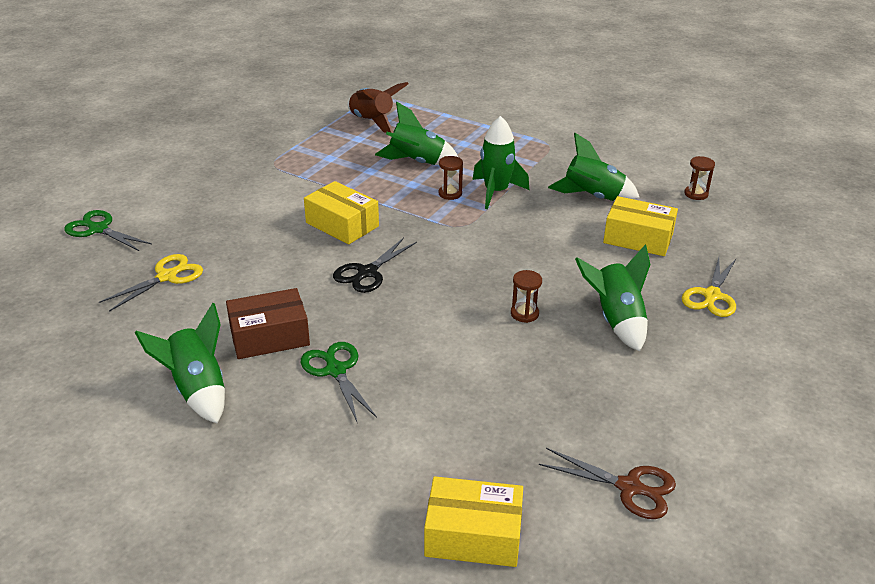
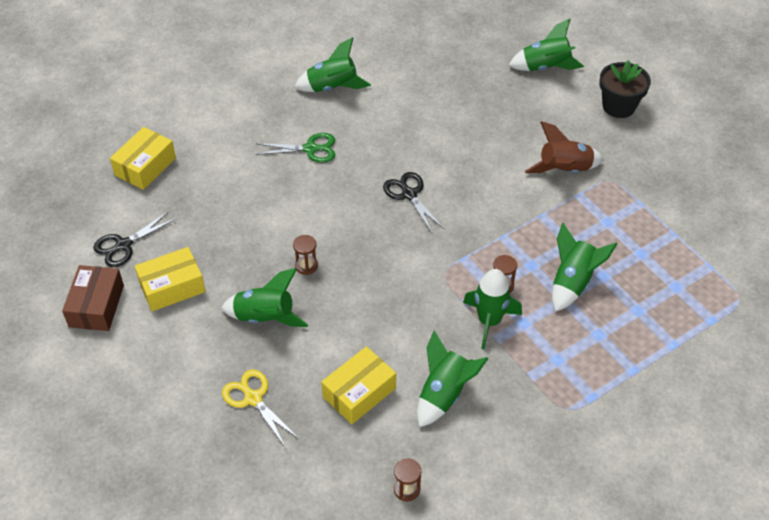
camera: 115 degrees right, 15 degrees up
(98, 229) = (545, 67): green scissors -> green rocket
(155, 176) = (618, 106): none -> black flower pot
(167, 276) = (462, 92): yellow scissors -> none
(269, 336) = (364, 127): brown box -> brown box (96, 306)
(342, 224) = (485, 199): yellow box -> yellow box (172, 287)
(372, 122) = (676, 276): brown rocket -> brown rocket (564, 170)
(630, 487) = (123, 245): brown scissors -> black scissors

